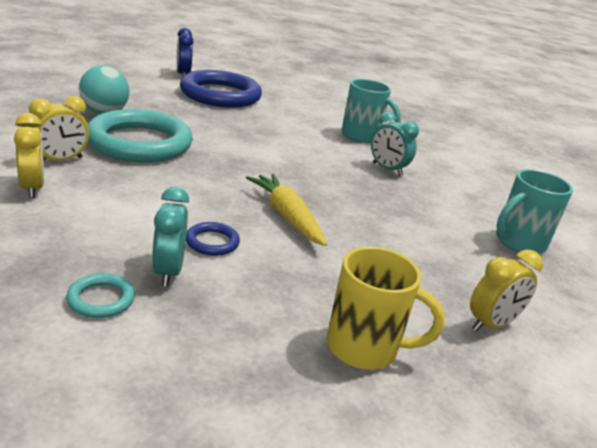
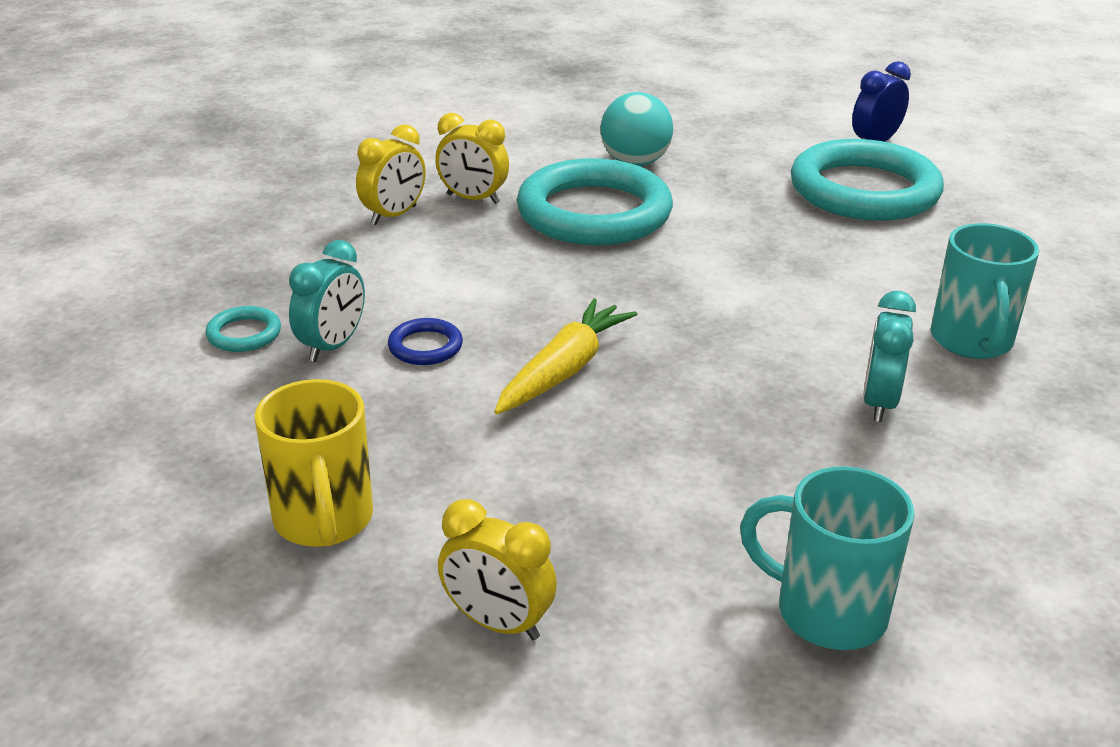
camera: 65 degrees right, 5 degrees up
(168, 271) = (332, 346): turquoise clock -> turquoise clock turned 150 degrees clockwise
(220, 95) = (864, 190): blue ring -> turquoise ring

